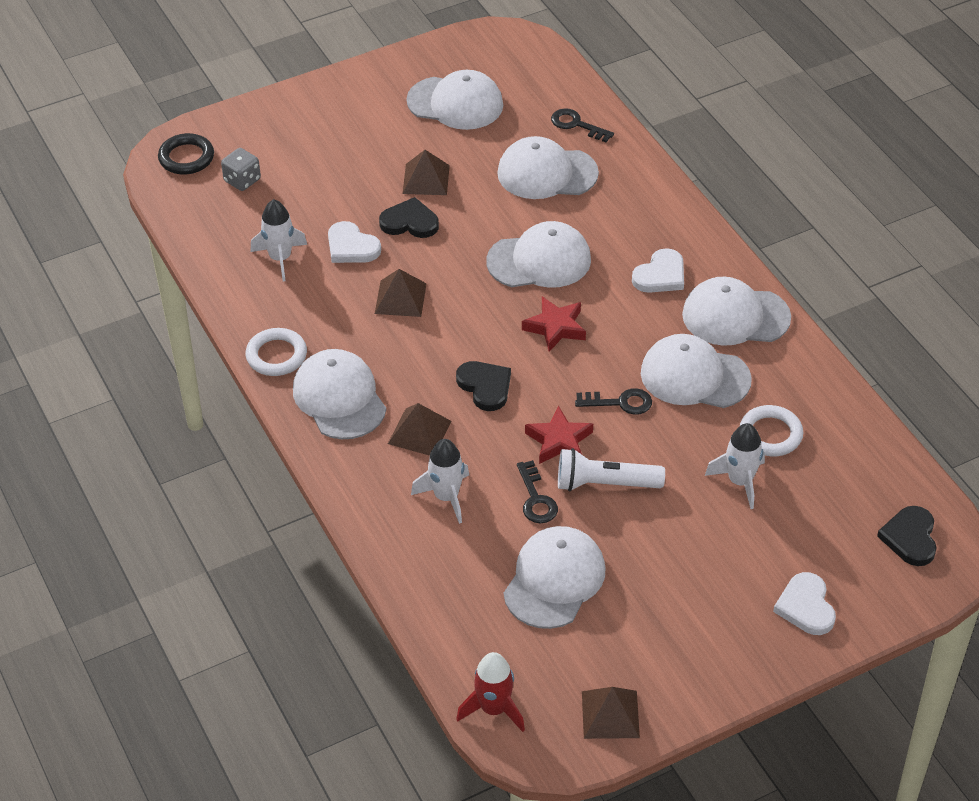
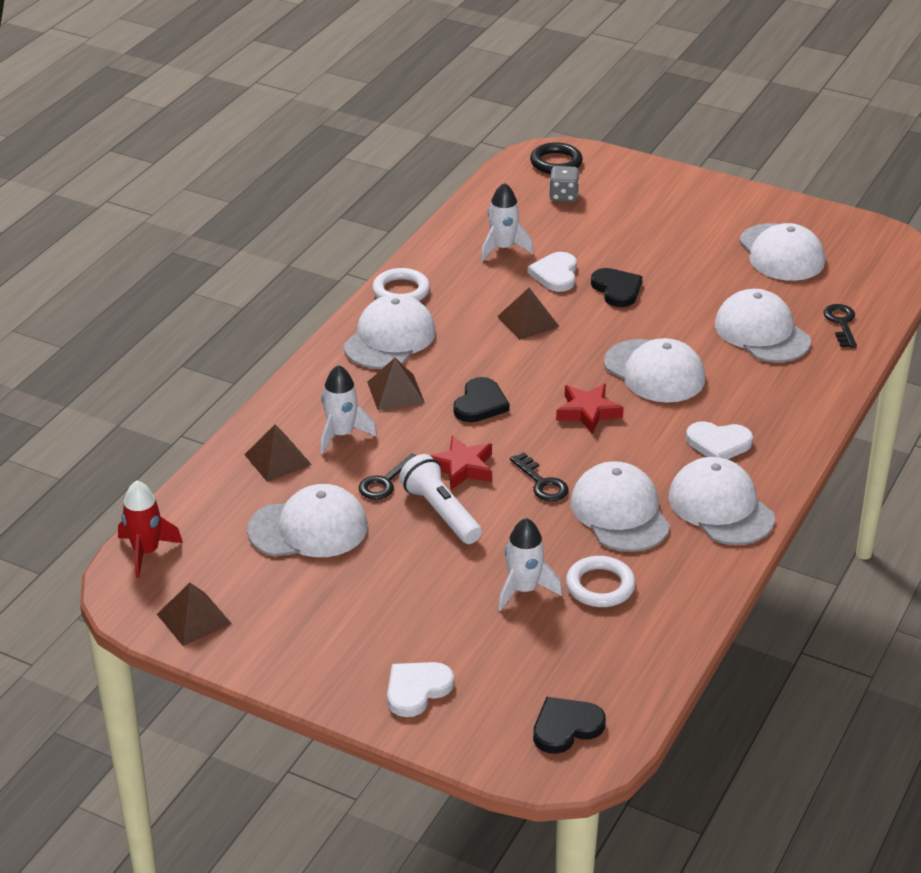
camera: 55 degrees right, 10 degrees down
(426, 179) = (675, 276): brown pyramid -> brown pyramid (277, 459)

